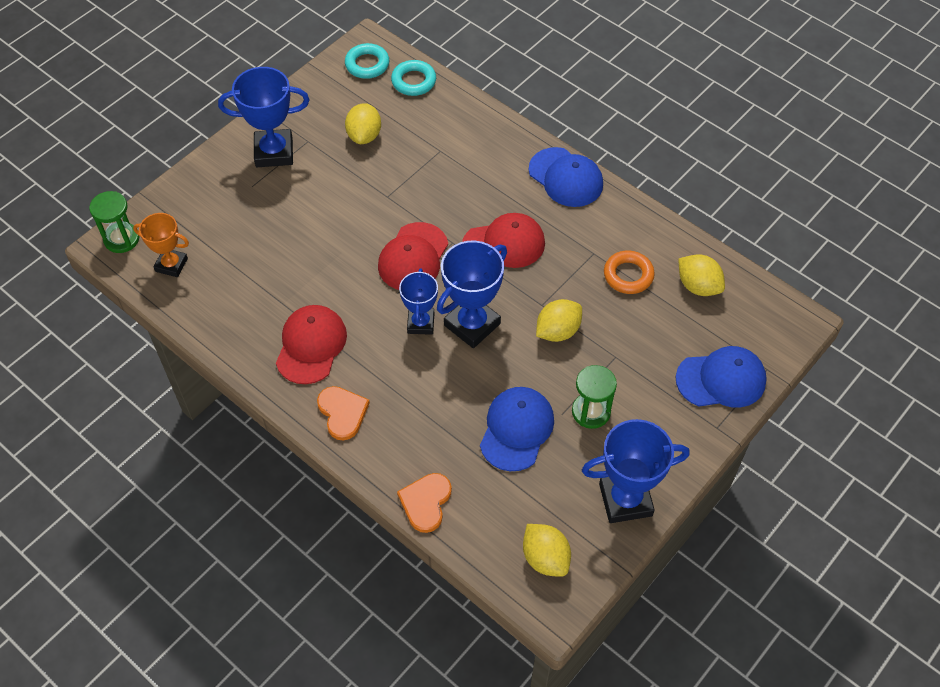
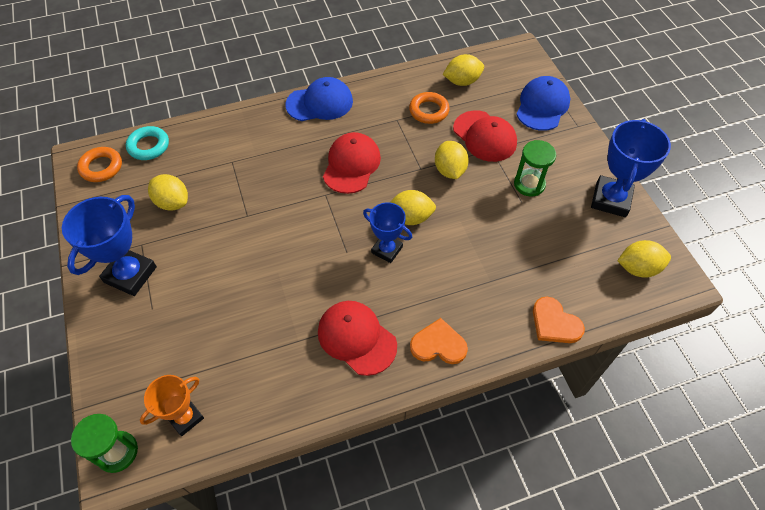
camera: 60 degrees left, 0 degrees up
(367, 64) = (101, 167): turquoise ring -> orange ring
(413, 257) = (320, 226): red cap -> red cap (484, 136)
(472, 324) = (410, 217): blue trophy -> yellow lemon
(516, 429) = (520, 234): blue cap -> none

